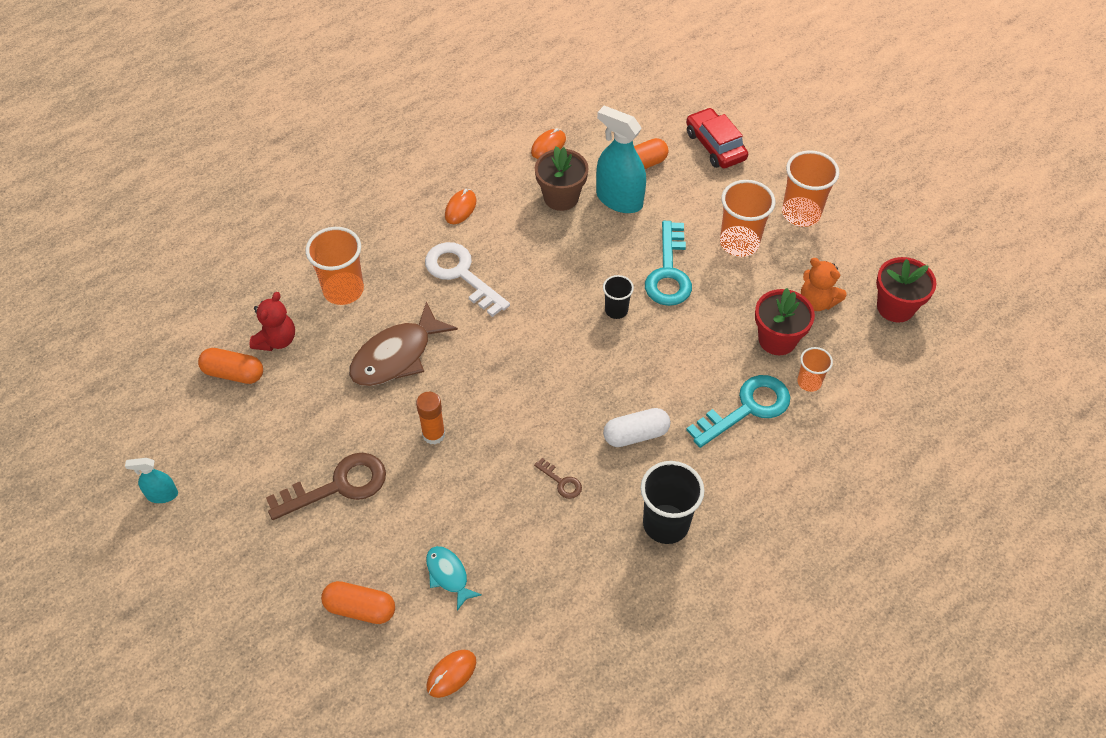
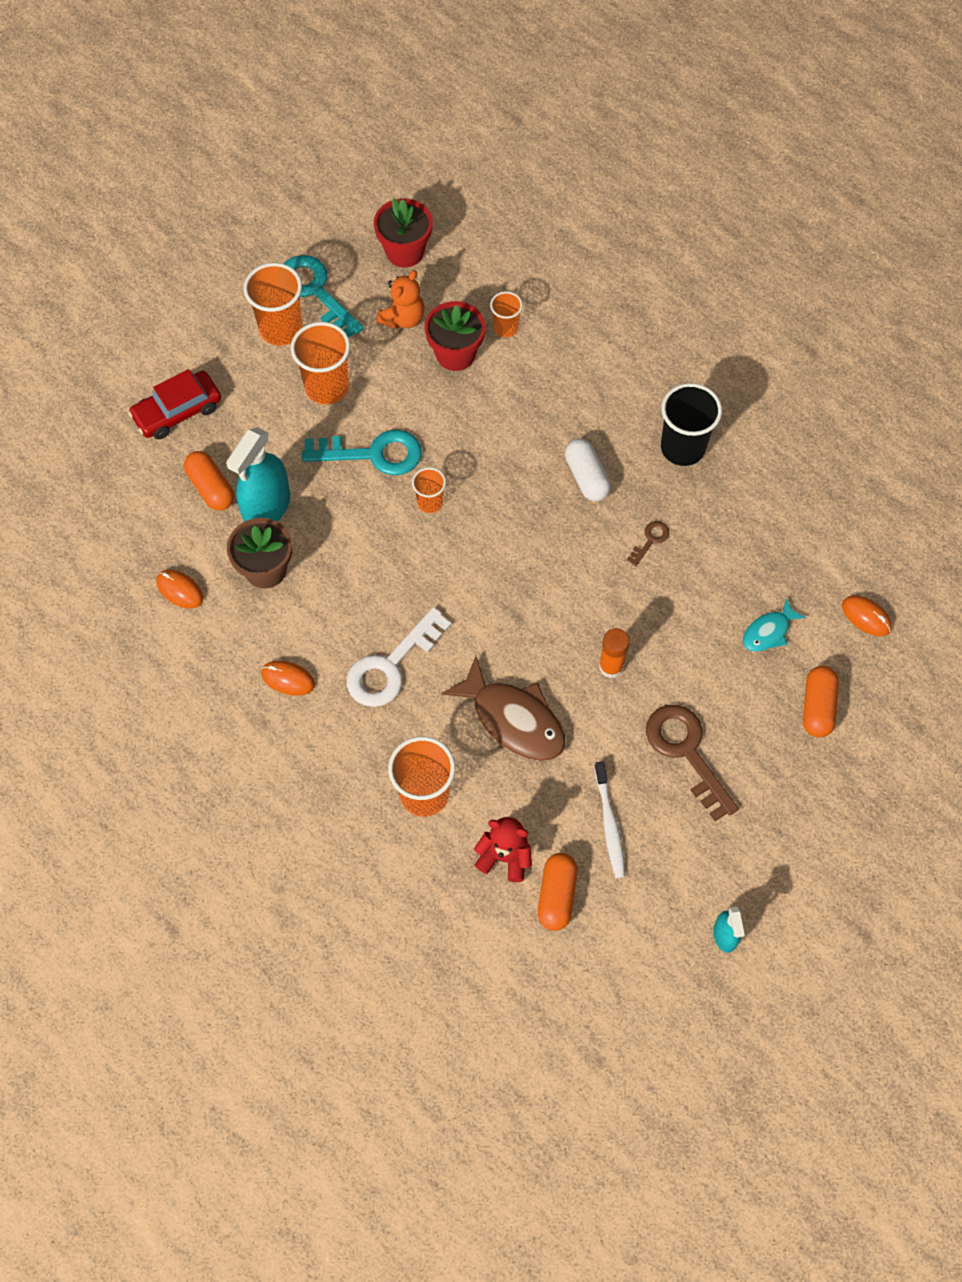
camera: 95 degrees left, 10 degrees up
(285, 418) = (609, 824): none -> white toothbrush
(616, 310) = (430, 502): black cup -> orange cup
(747, 408) = (543, 381): turquoise key -> turquoise key (315, 292)

